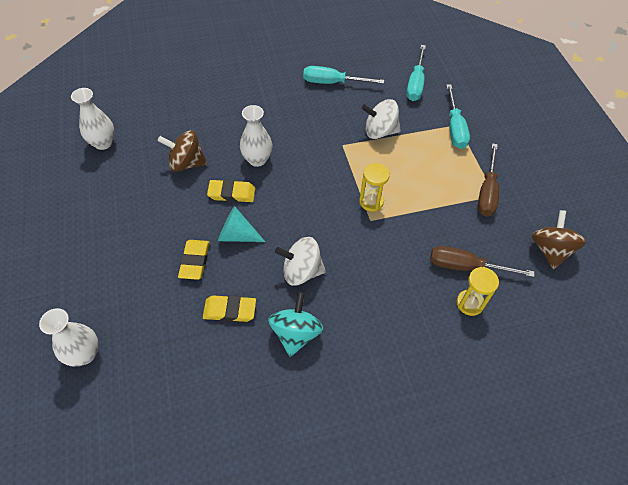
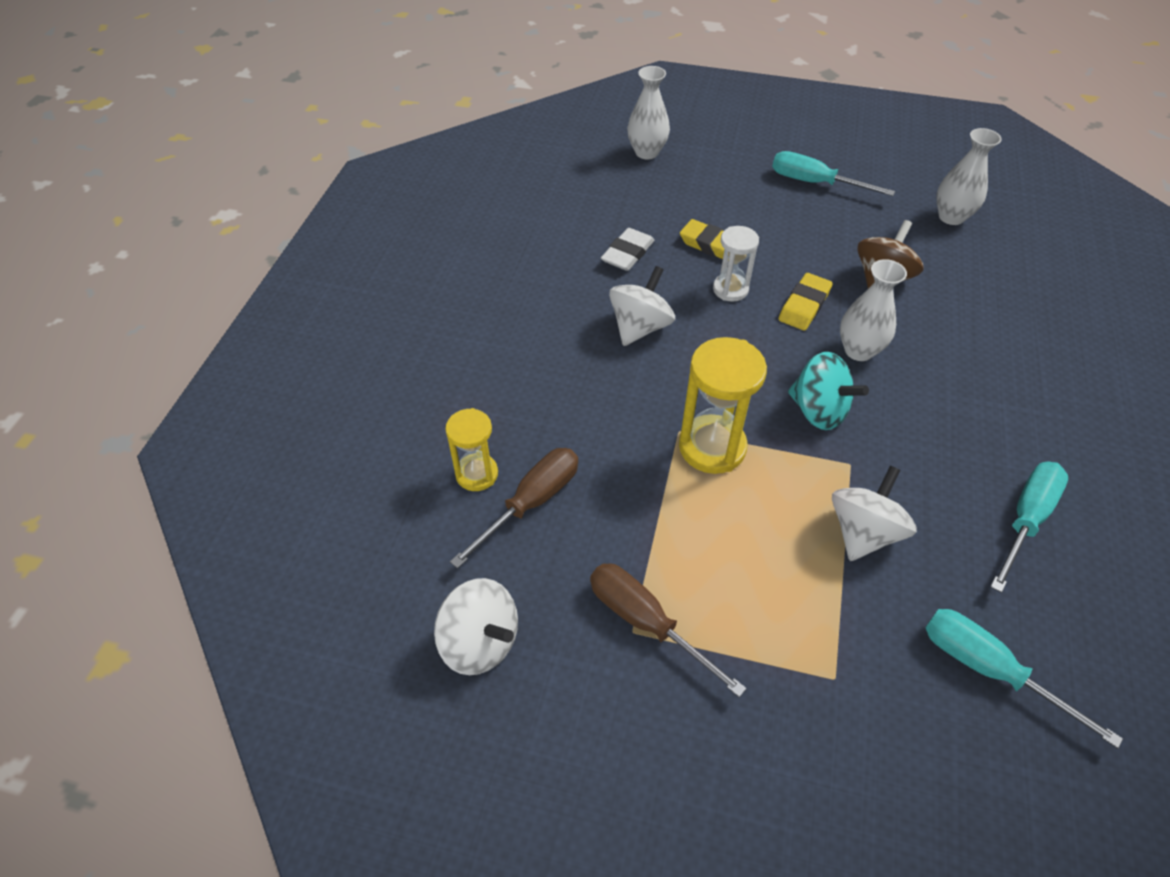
camera: 120 degrees right, 5 degrees down
(230, 310) = (627, 253): yellow eraser -> white eraser
(237, 235) = (730, 289): turquoise cone -> white hourglass
(295, 333) = (562, 293): turquoise spinning top -> turquoise spinning top (818, 411)
(371, 201) = (712, 447): yellow hourglass -> yellow hourglass, size x1.61
(454, 128) = (827, 667): turquoise screwdriver -> turquoise screwdriver (814, 183)
(550, 250) = (480, 642): brown spinning top -> white spinning top

